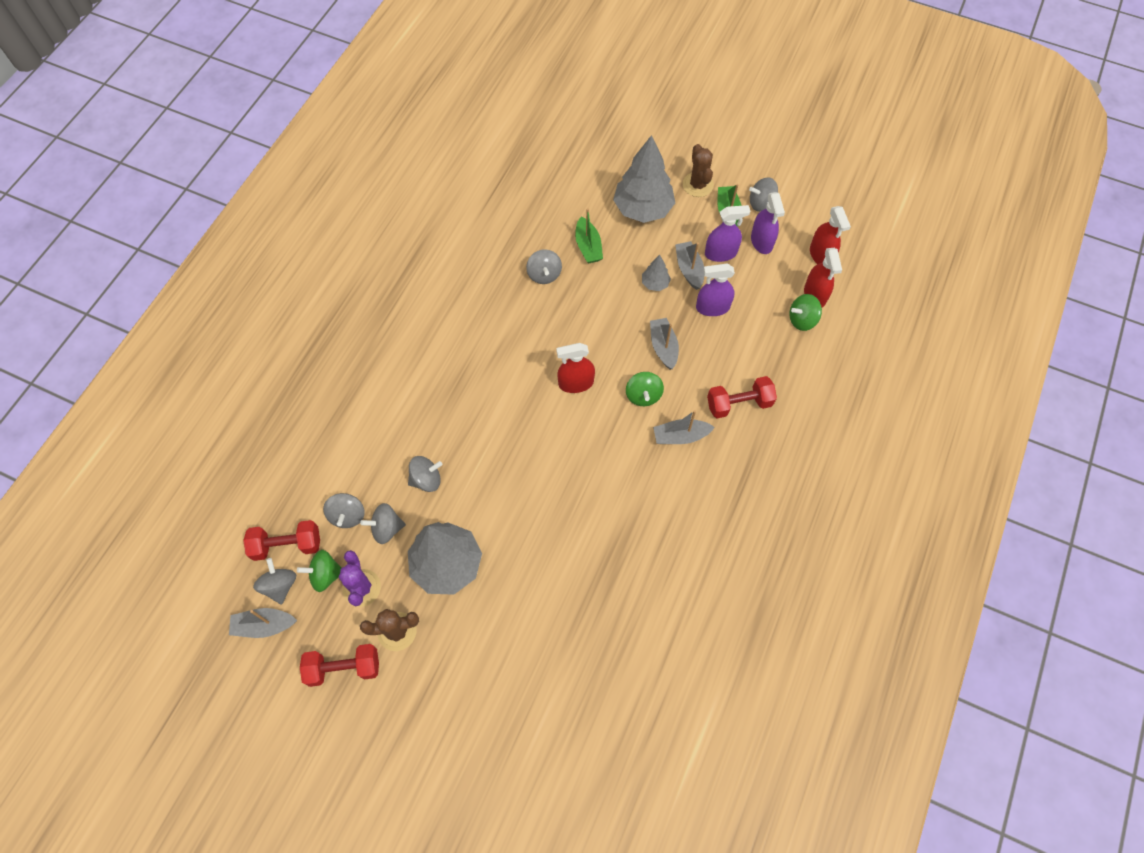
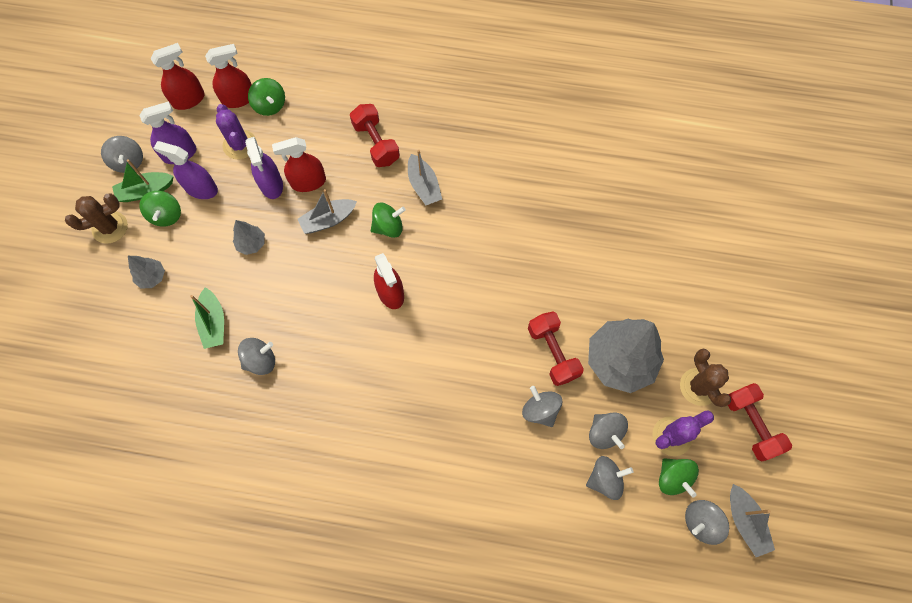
camera: 105 degrees left, 5 degrees up
(287, 545) = (658, 533): red dumbbell -> red dumbbell (552, 352)
(588, 246) = (213, 323): green boat -> green boat turned 105 degrees clockwise
(642, 209) = (152, 277): grey tree -> grey tree, size x0.46
(689, 269) = (227, 215): grey boat -> none
(700, 225) = (166, 215): none -> green spinning top
(708, 338) = (308, 182): none -> red spray bottle
(720, 253) = (201, 189): purple spray bottle -> purple spray bottle turned 45 degrees counterclockwise
(761, 289) = (240, 145): none -> purple cactus

